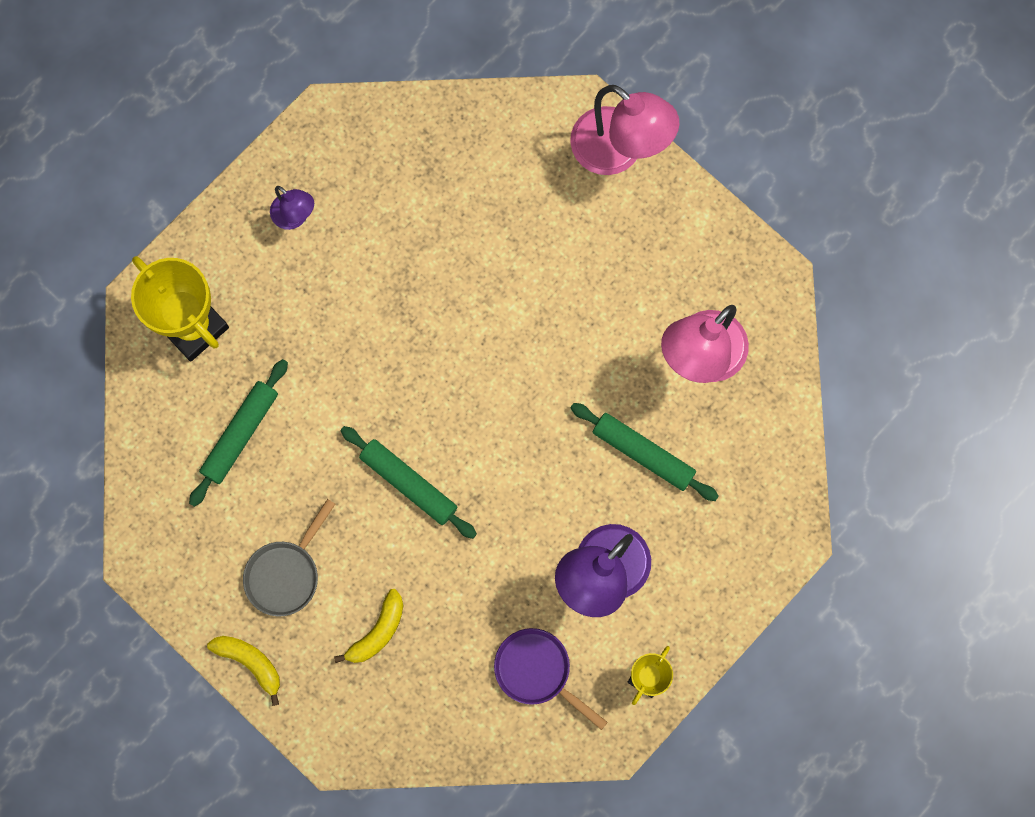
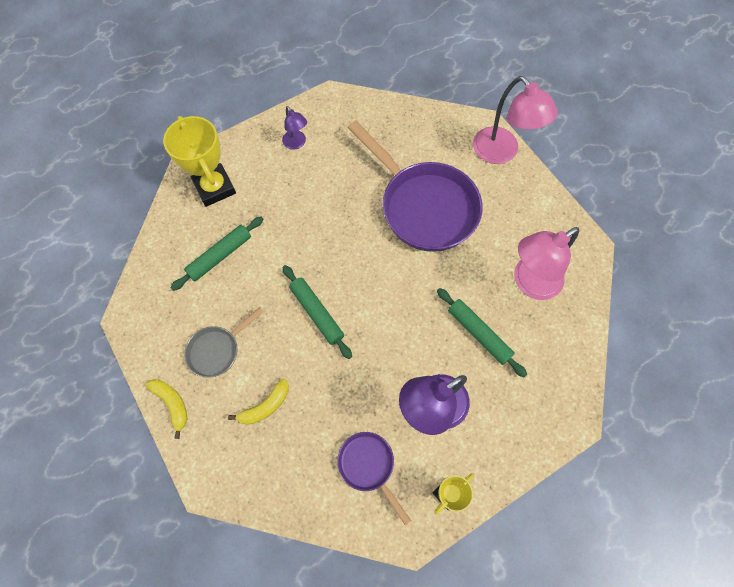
camera: 15 degrees right, 10 degrees down
(520, 275) = (423, 206): none -> purple pan

